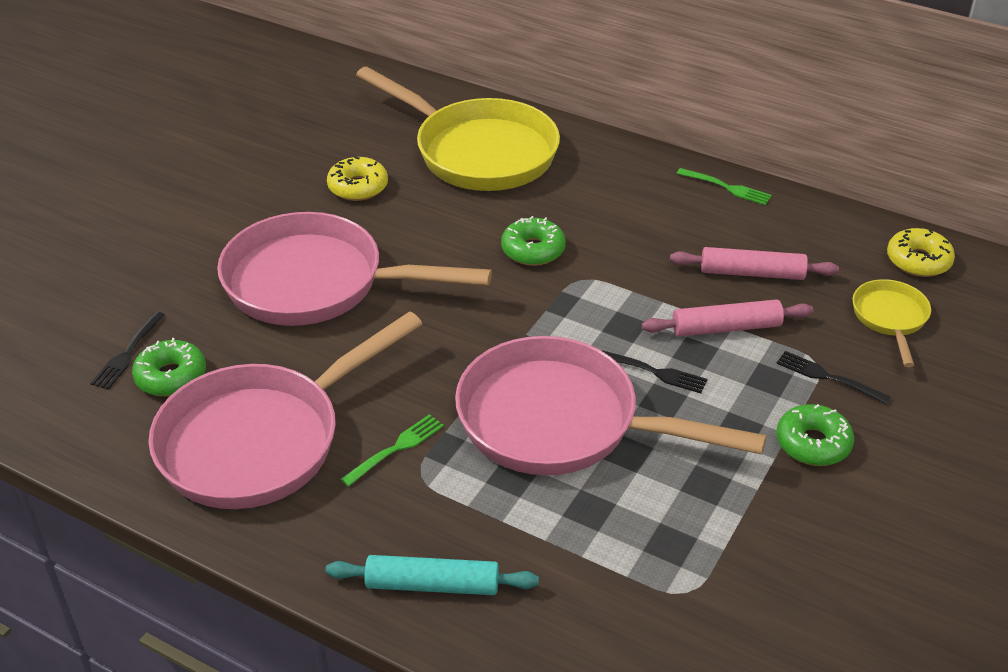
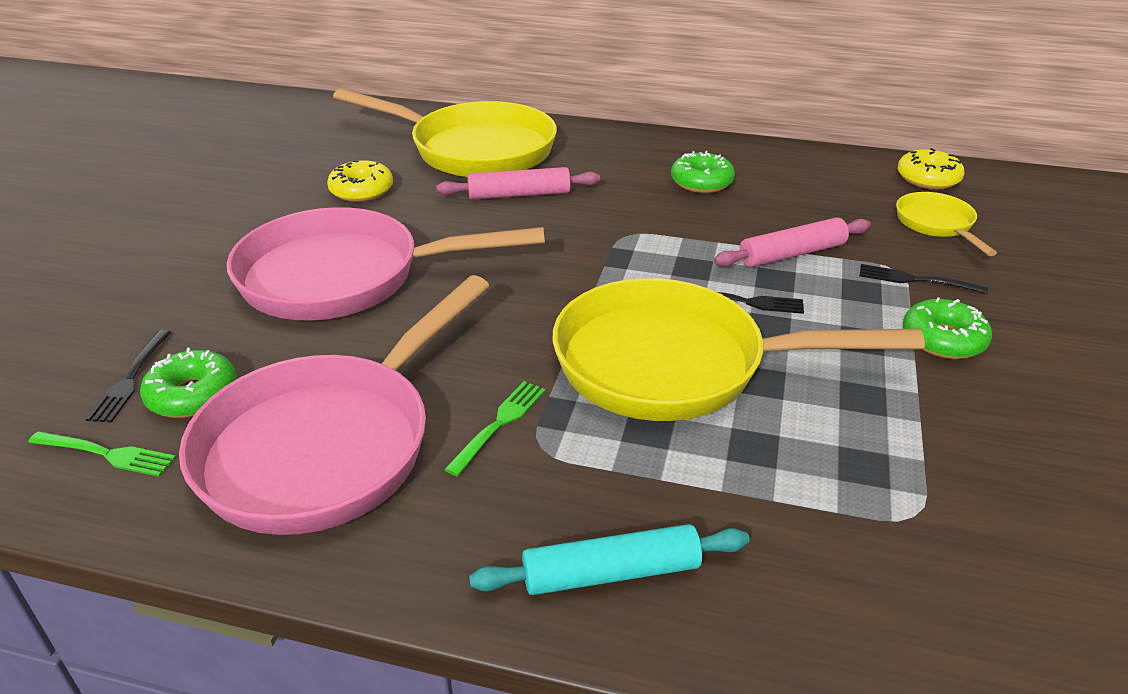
camera: 15 degrees left, 5 degrees down
(533, 250) = (566, 218): green donut -> green donut (701, 182)
(561, 422) = (674, 364): pink pan -> yellow pan
(727, 188) = (723, 148): green fork -> green fork (107, 454)
(752, 273) = (787, 207): pink rolling pin -> pink rolling pin (519, 194)

